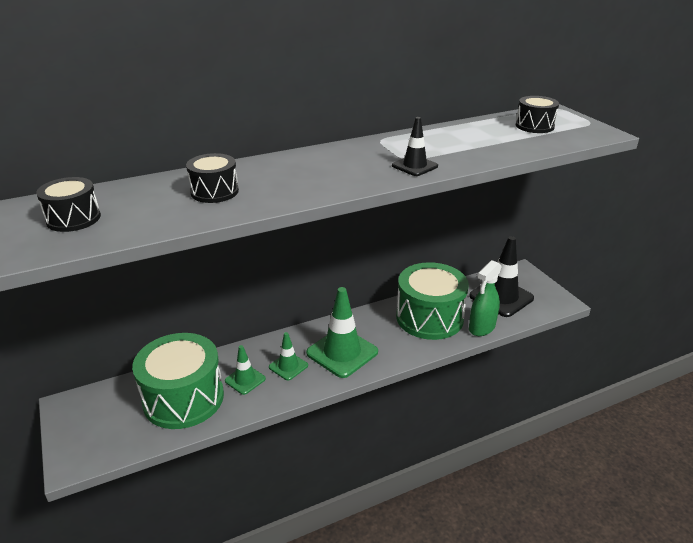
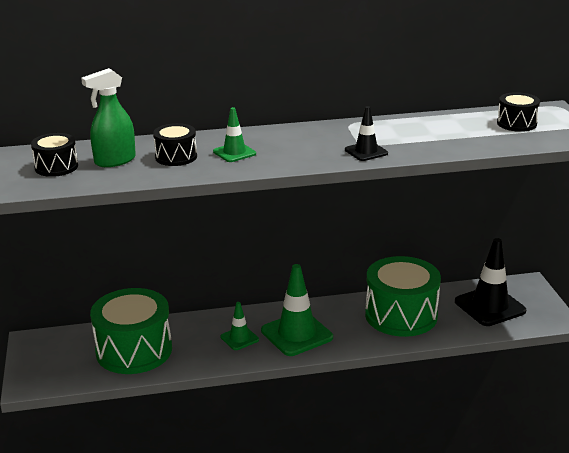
camera: 15 degrees right, 5 degrees down
(245, 380) = (195, 344): green traffic cone -> green traffic cone (234, 153)
(481, 328) = (452, 332): green spray bottle -> green spray bottle (115, 161)

